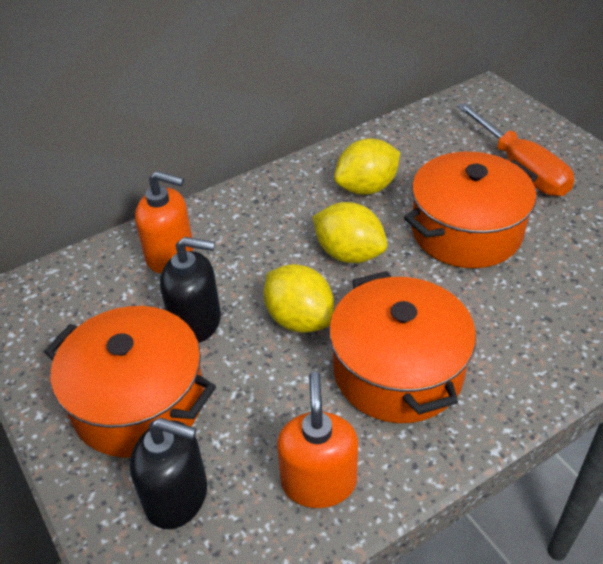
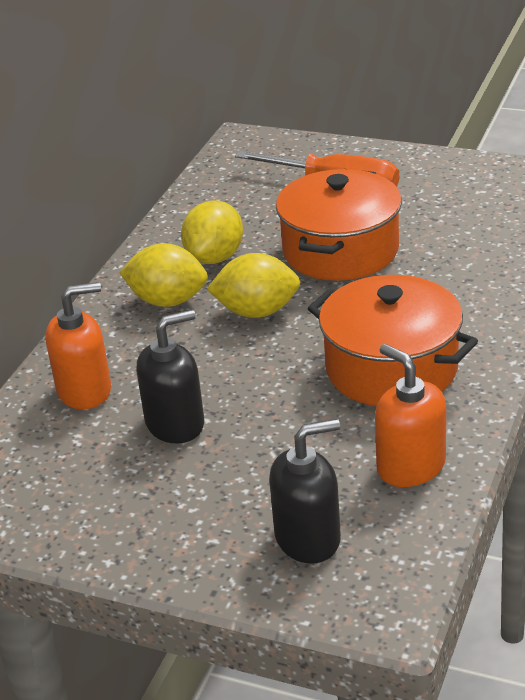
camera: 35 degrees left, 10 degrees down
(138, 402) = (194, 502): orange pot -> none
(299, 319) = (268, 376): yellow lemon -> yellow lemon (168, 301)

